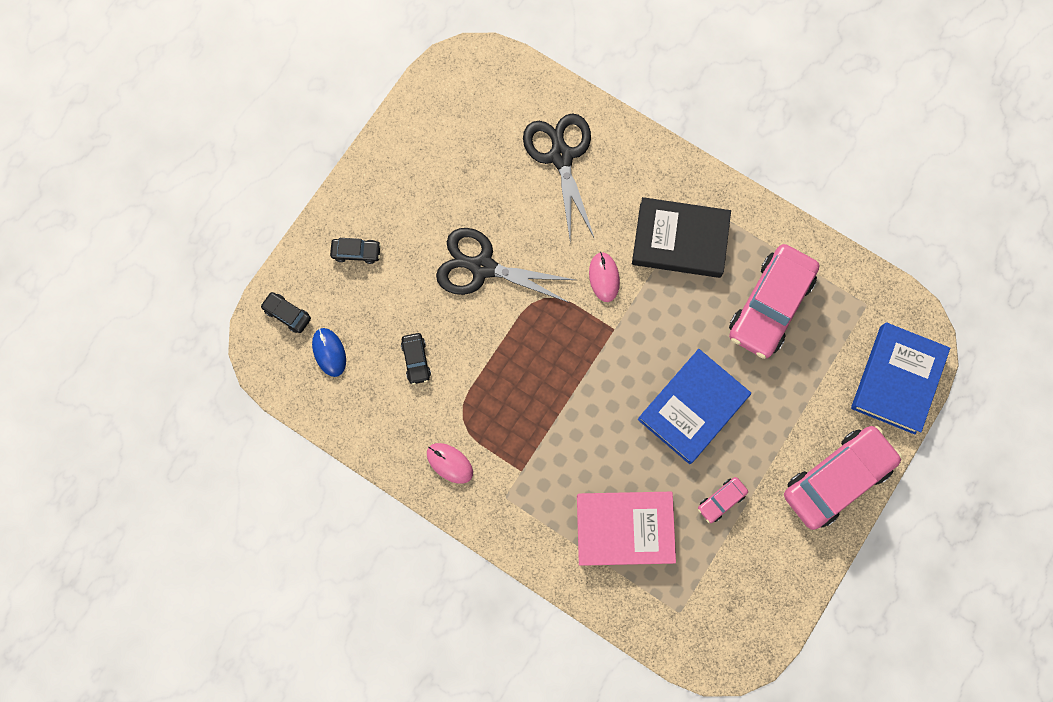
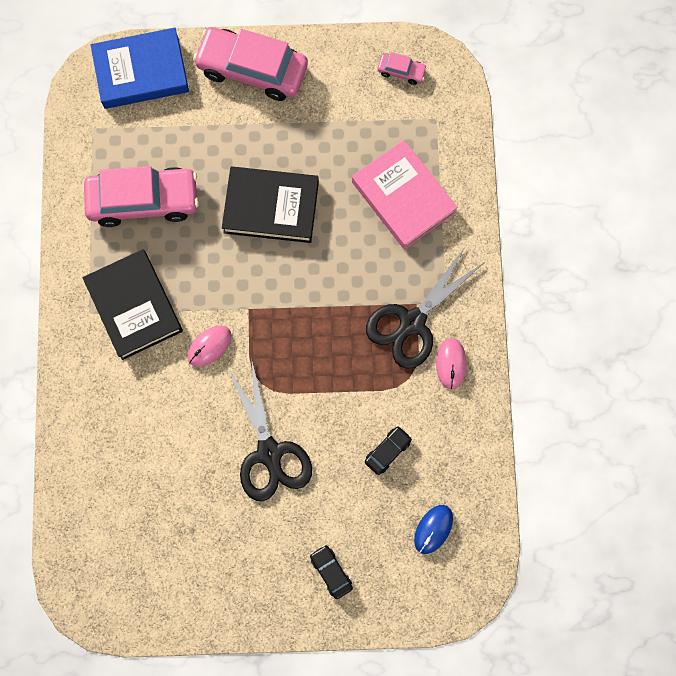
camera: 125 degrees left, 0 degrees up
(287, 314) = (427, 591): black car -> none
(561, 156) = (123, 455): black scissors -> black scissors (412, 322)
(693, 408) = (271, 207): blue book -> black book
(721, 500) = (329, 141): pink car -> pink car (401, 71)

